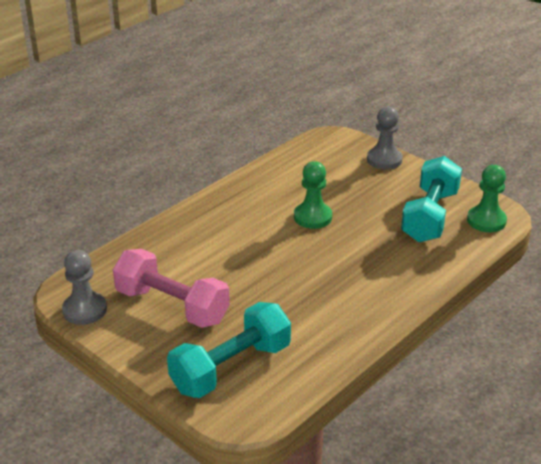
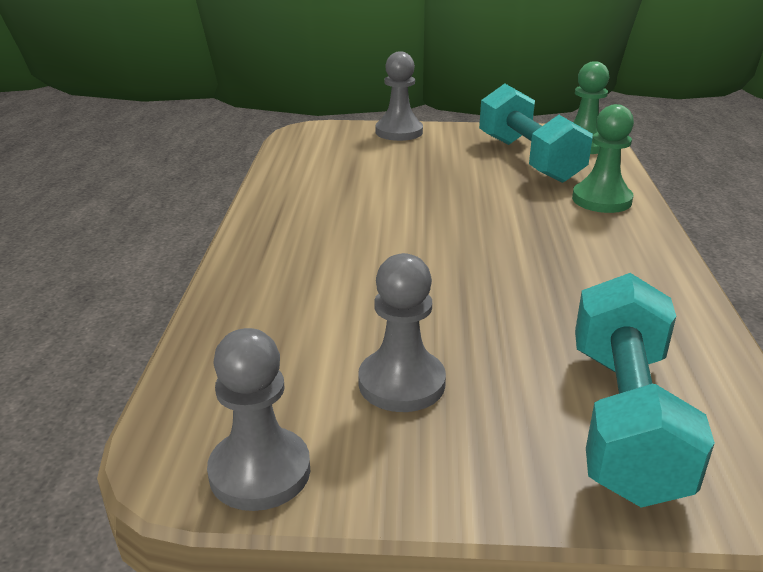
camera: 40 degrees left, 5 degrees down
(172, 306) = (401, 383): pink dumbbell -> grey pawn
(312, 217) = (413, 203): green pawn -> green pawn (601, 200)

